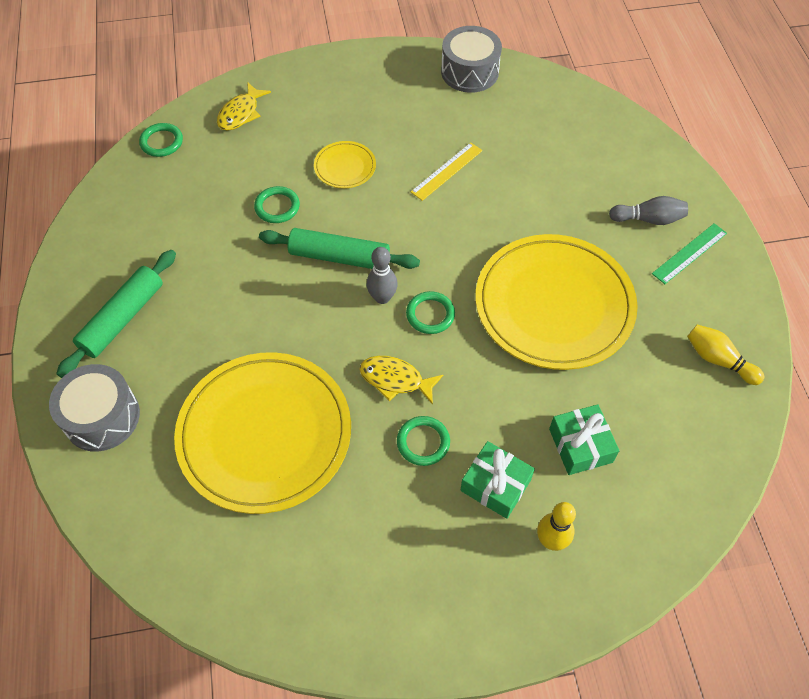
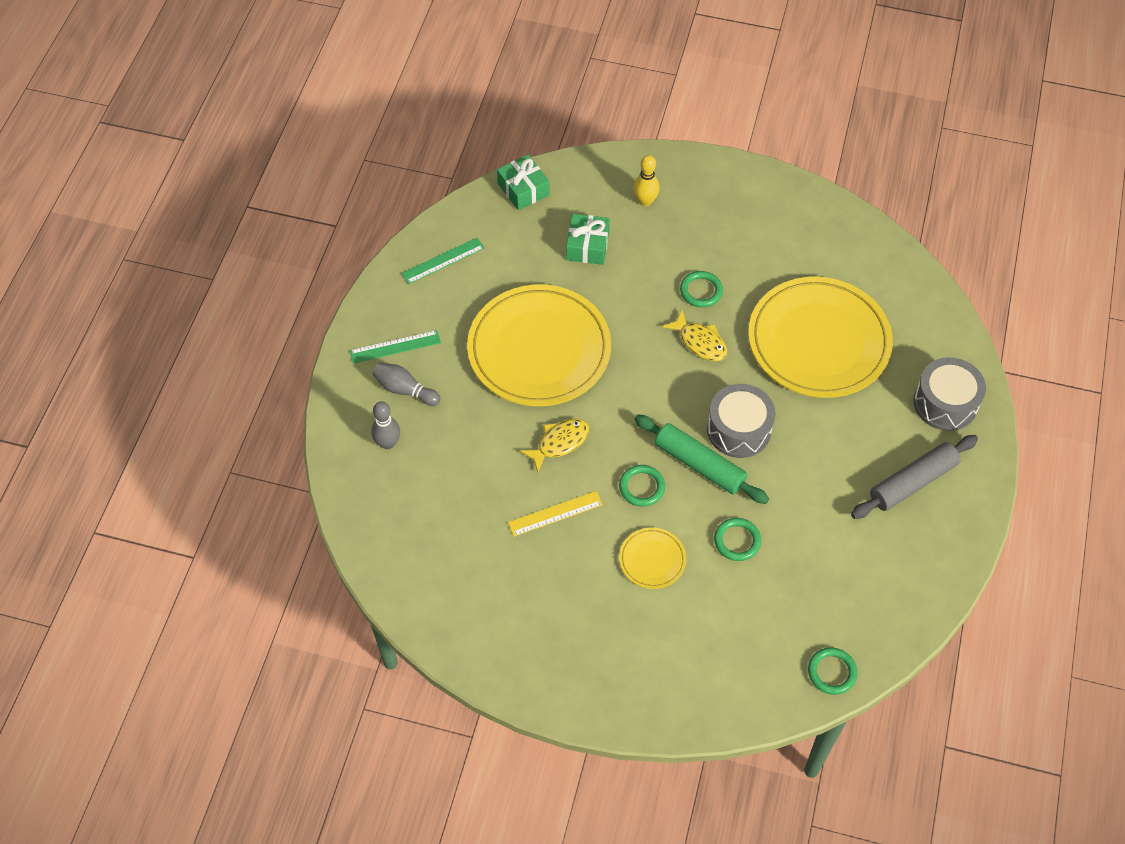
camera: 155 degrees left, 0 degrees up
(122, 318) = (912, 482): green rolling pin -> grey rolling pin
(240, 113) = (734, 677): yellow fish -> yellow fish (559, 443)
(382, 297) = (678, 412): grey bowling pin -> grey bowling pin (388, 443)
(430, 314) = (645, 382): green ring -> green ring (642, 487)
(469, 72) = (460, 629): grey drum -> grey drum (738, 430)
(495, 485) = (663, 245): green gift -> green gift (523, 189)
(718, 360) = (443, 261): yellow bowling pin -> green ruler

